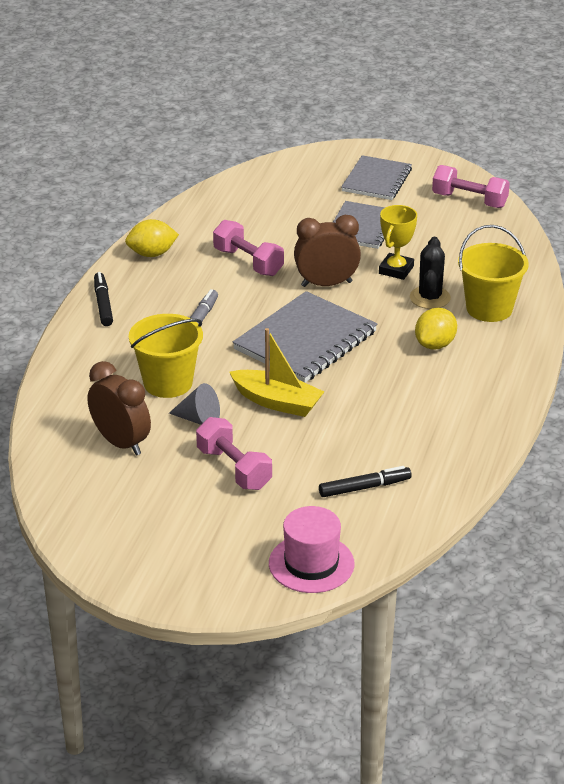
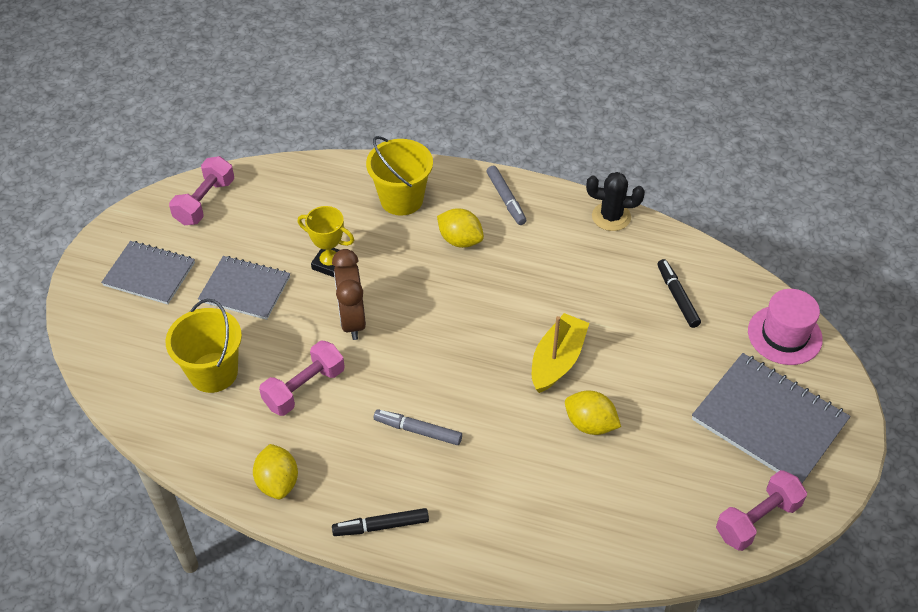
camera: 90 degrees left, 15 degrees up
(121, 443) = (635, 490): brown clock -> none
(168, 383) = (530, 454): yellow bucket -> yellow bucket (213, 372)
(199, 419) = (590, 424): grey cone -> yellow lemon
(234, 469) = (664, 393): pink dumbbell -> pink dumbbell (757, 519)
(305, 341) = (454, 338): grey notebook -> grey notebook (769, 420)
(430, 298) = (381, 240): black cactus -> black cactus (611, 217)
(499, 374) = (506, 199): none -> grey marker

